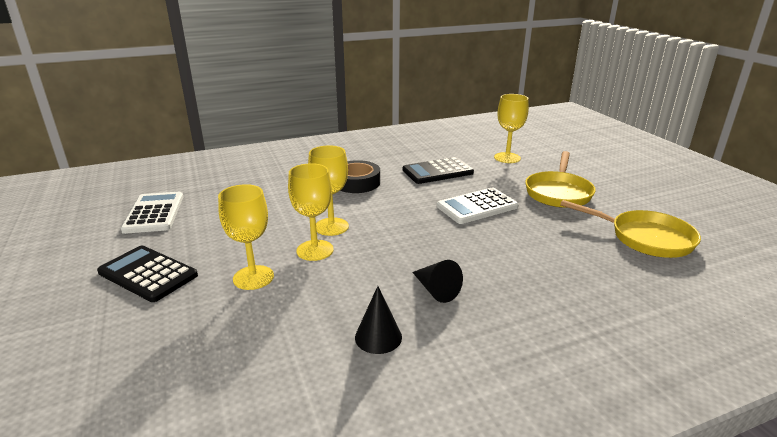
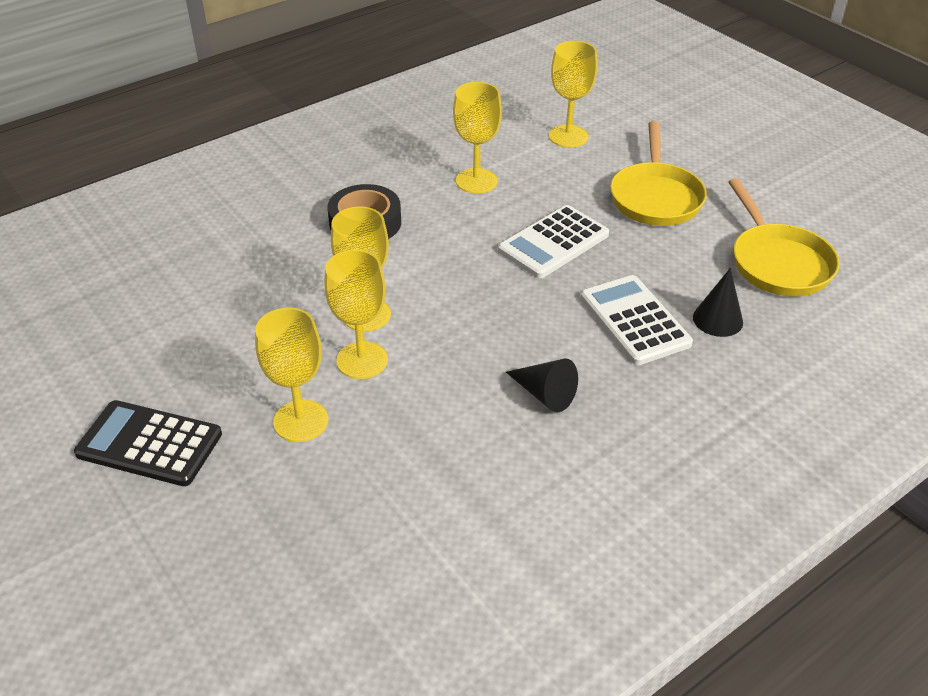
camera: 15 degrees left, 15 degrees up
(154, 213) = (86, 335): white calculator -> white calculator (634, 320)
(378, 337) = (500, 476): black cone -> black cone (717, 319)
(437, 171) = (476, 181): black calculator -> yellow goblet
(645, 238) = (777, 262): yellow pan -> yellow pan turned 60 degrees clockwise

